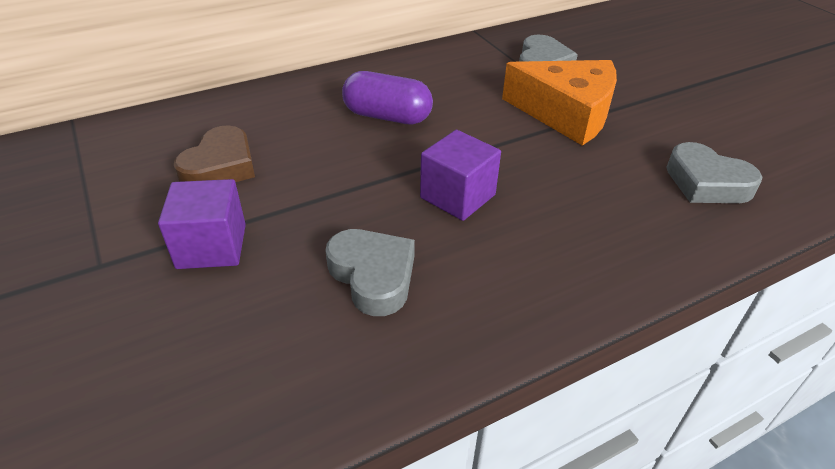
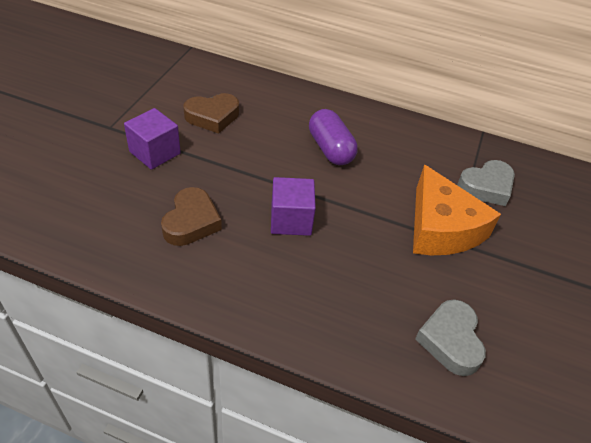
camera: 45 degrees right, 5 degrees up
(373, 276) = (191, 222): grey heart -> brown heart

